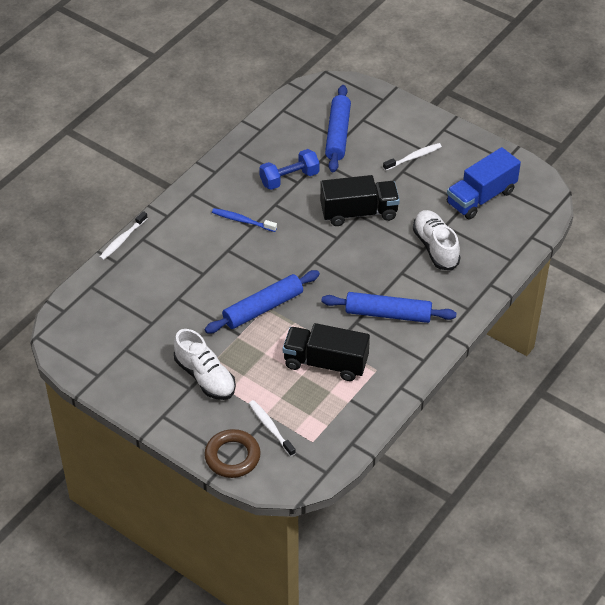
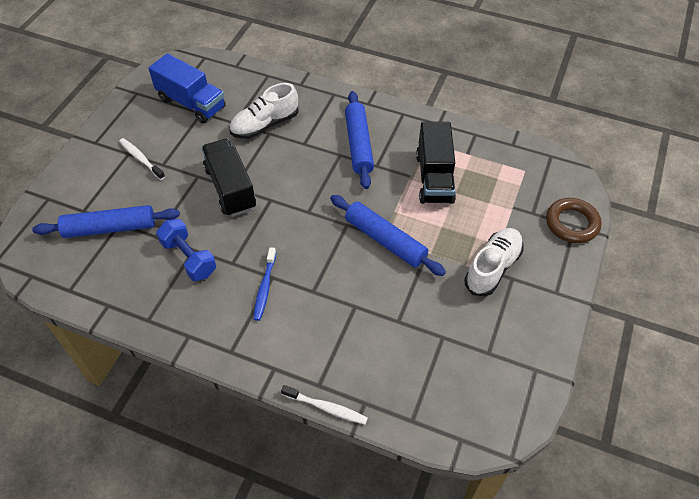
camera: 105 degrees left, 5 degrees up
(270, 428) = (526, 202): white toothbrush -> none

